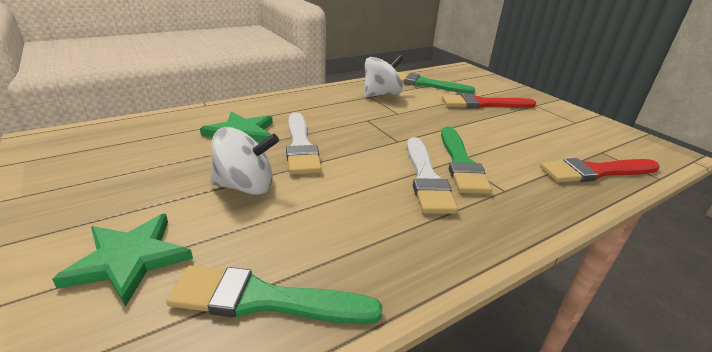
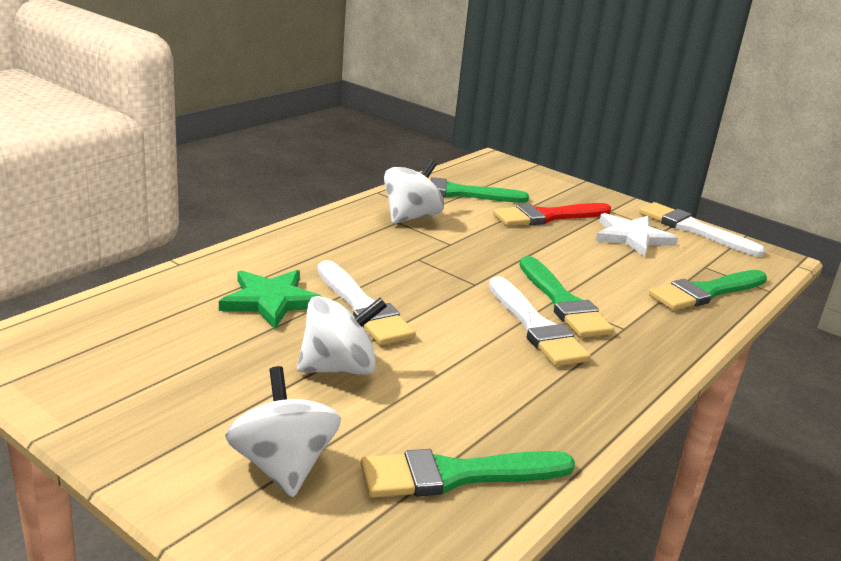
camera: 20 degrees left, 5 degrees down
(129, 259) = (283, 466): green star -> white spinning top
(545, 124) = (632, 237): none -> white star
(595, 172) = (706, 292): red brush -> green brush
(602, 124) = (693, 229): none -> white brush

